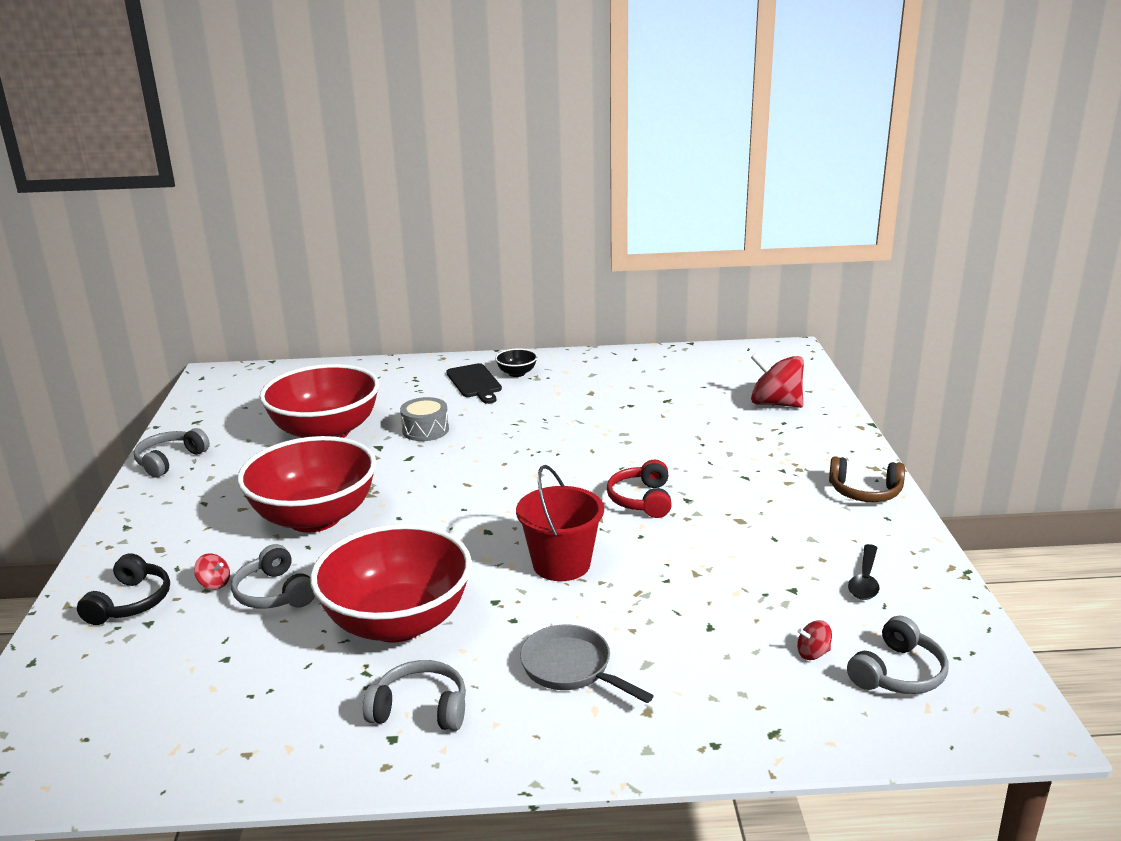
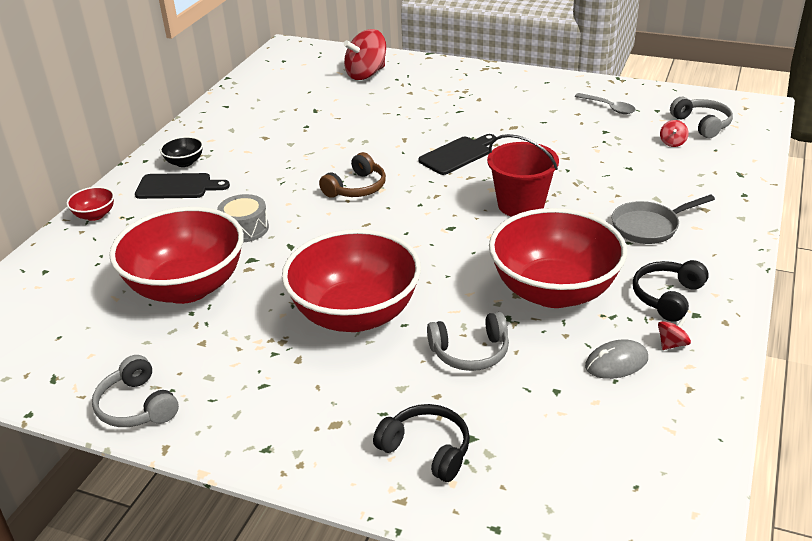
camera: 65 degrees left, 10 degrees up
(214, 583) = (429, 389): red spinning top -> red spinning top (672, 344)
(281, 691) = (616, 363): none -> grey mouse
(411, 366) = (95, 215): none -> red bowl
(420, 709) = (667, 297): grey headphones -> black headphones
(641, 500) = (457, 155): red headphones -> black cutting board
(865, 492) = (511, 79): brown headphones -> brown headphones (356, 188)
(865, 580) = (608, 107): black spoon -> grey spoon

